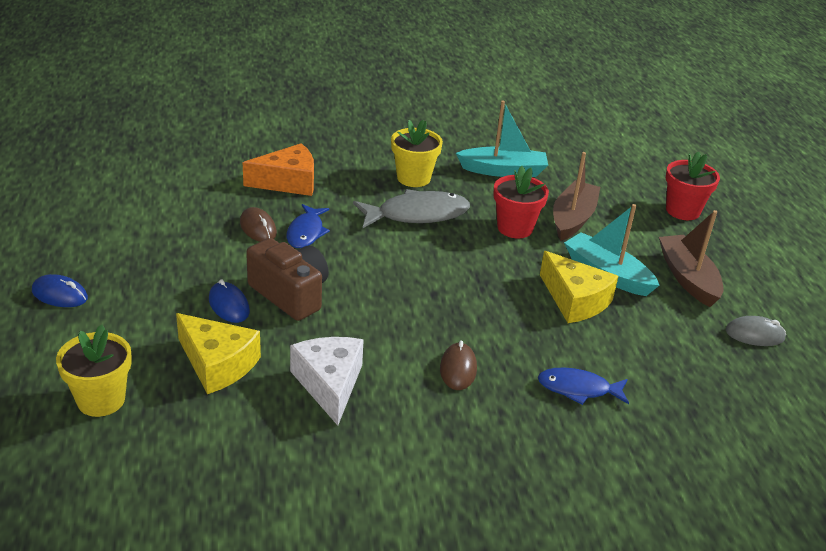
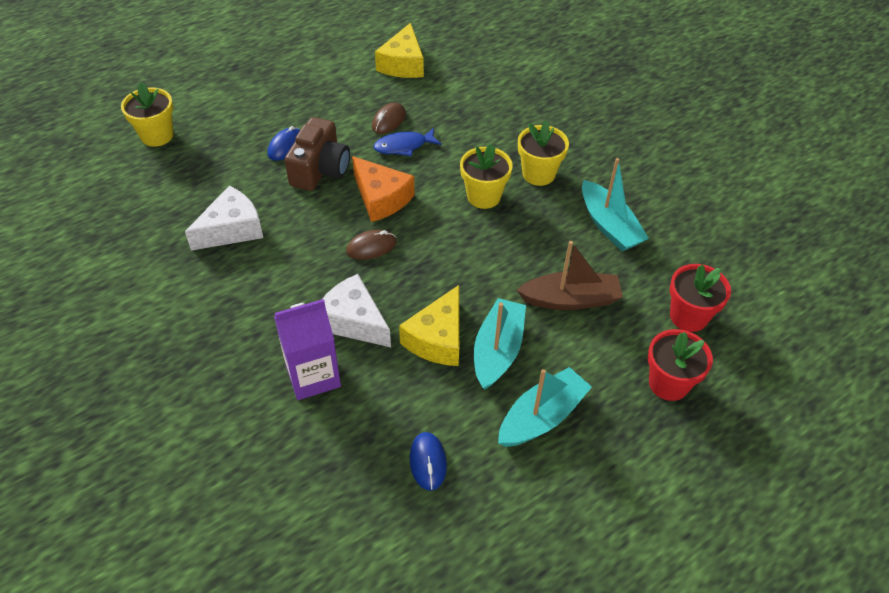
camera: 65 degrees right, 15 degrees up
(60, 295) = (245, 72): blue mouse -> blue mouse (428, 462)
(217, 364) = (220, 168): yellow cheese -> yellow cheese (403, 64)
(288, 182) = (464, 109): orange cheese -> orange cheese (381, 198)
(417, 214) = (483, 196): grey fish -> yellow flower pot
(458, 369) = (292, 292): brown mouse -> brown mouse (371, 247)
(515, 228) = (518, 264): red flower pot -> red flower pot (688, 316)
(523, 341) = (353, 321): none -> white cheese
(578, 389) = (313, 376): blue fish -> purple carton
(688, 278) = (542, 417): brown boat -> turquoise boat
(754, 335) = (484, 496): grey mouse -> none

